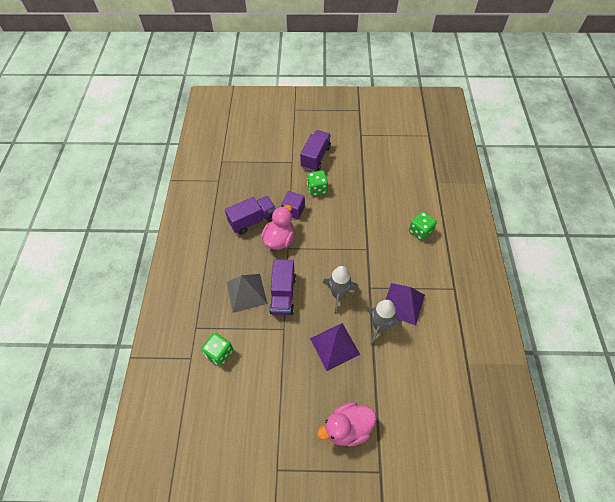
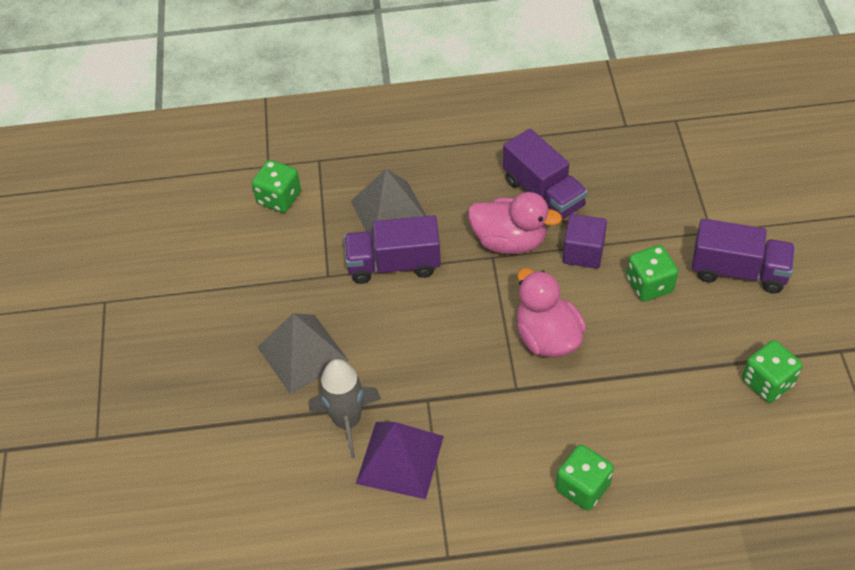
camera: 85 degrees right, 5 degrees down
(334, 346) = (302, 353): purple pyramid -> grey pyramid
(338, 294) = (405, 349): grey rocket -> none
(347, 428) = (164, 386): pink duck -> pink duck (547, 337)
(373, 160) = (767, 382): none -> green dice

